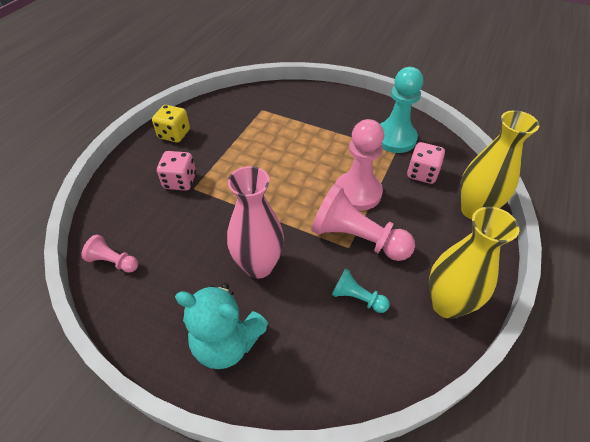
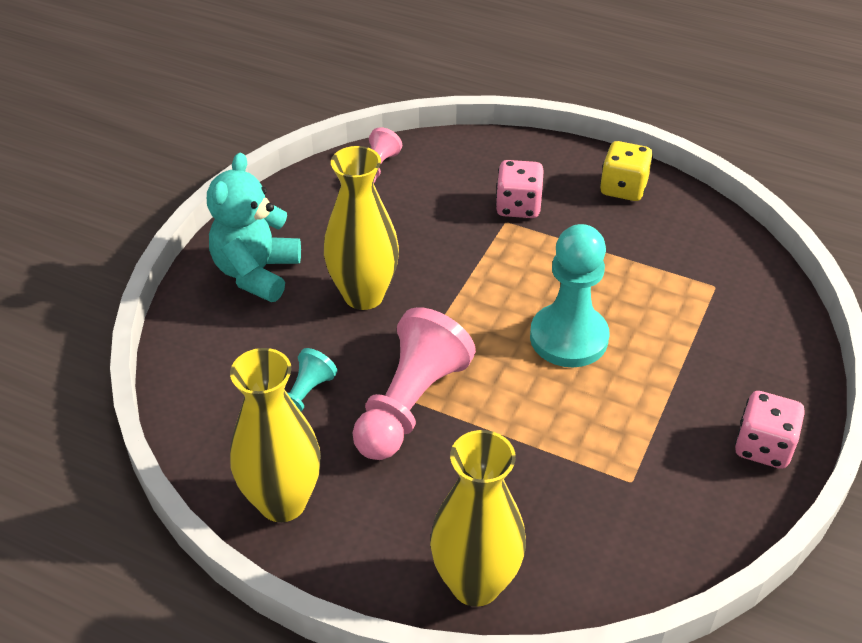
camera: 90 degrees right, 5 degrees down
(258, 266) = (364, 295): pink vase -> yellow vase
(357, 192) = (510, 412): pink pawn -> none
(395, 138) = (668, 483): turquoise pawn -> turquoise pawn (568, 338)
(422, 174) = (568, 515): pink dice -> pink dice (763, 447)

